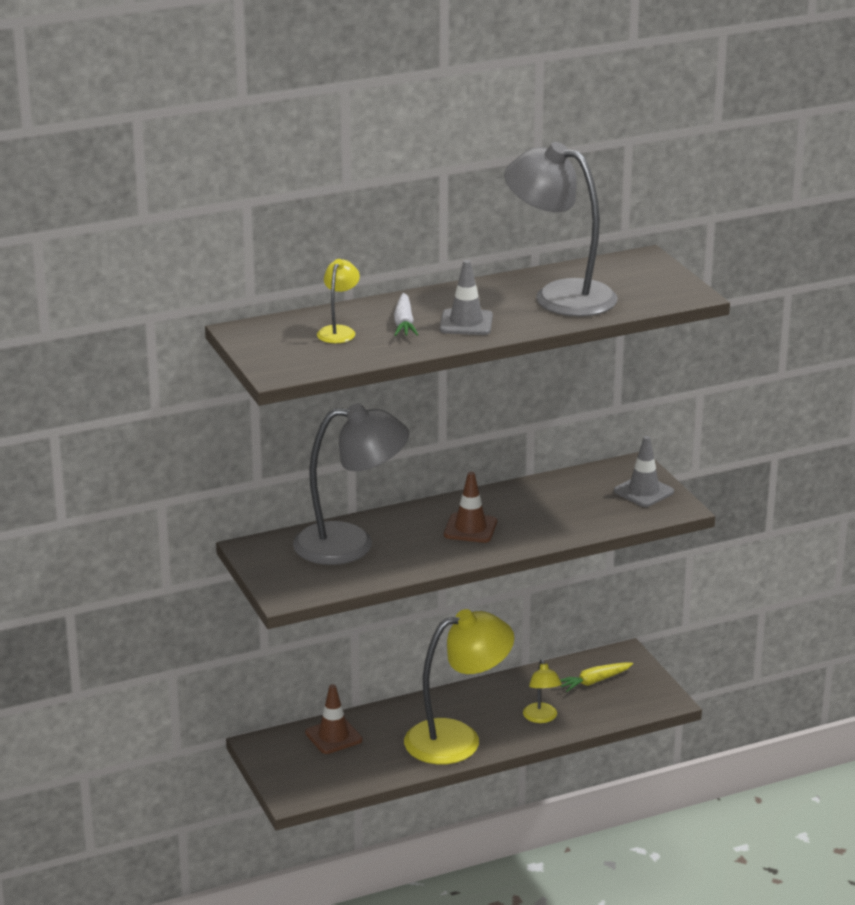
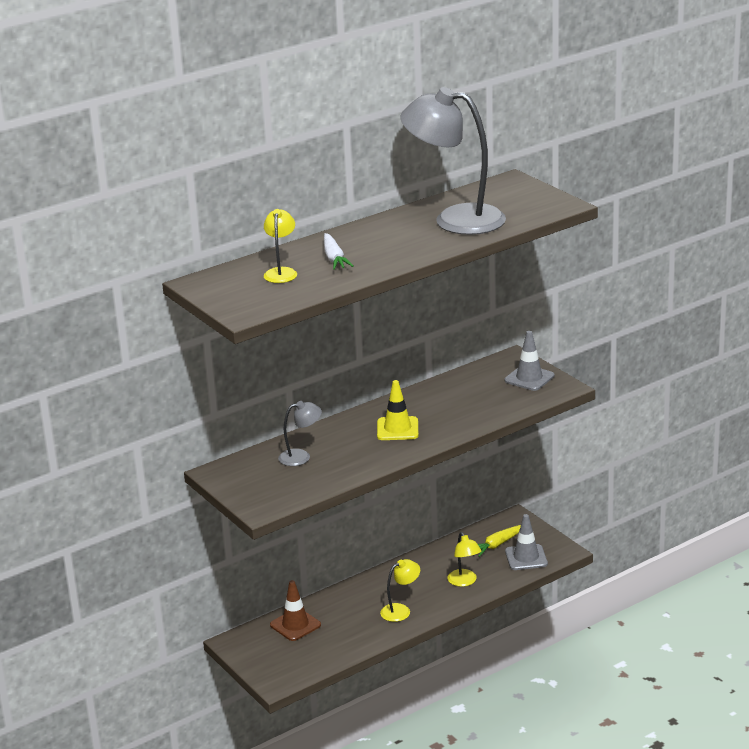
camera: 10 degrees left, 0 degrees up
(350, 544) = (301, 456): grey lamp -> grey lamp, size x0.46
(457, 739) = (401, 610): yellow lamp -> yellow lamp, size x0.46
(466, 323) = (387, 251): grey traffic cone -> grey traffic cone (526, 557)
(470, 528) = (397, 429): brown traffic cone -> yellow traffic cone

